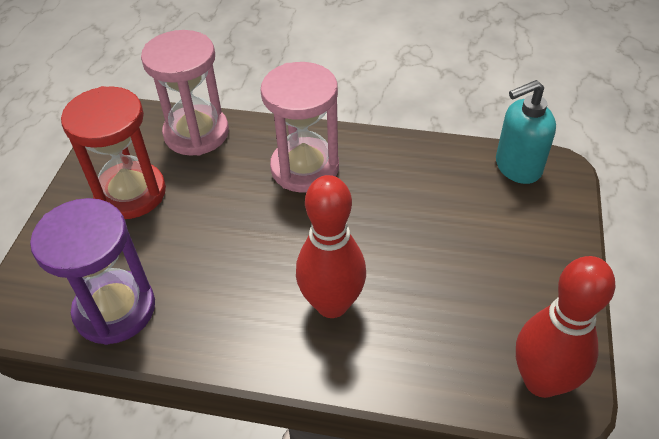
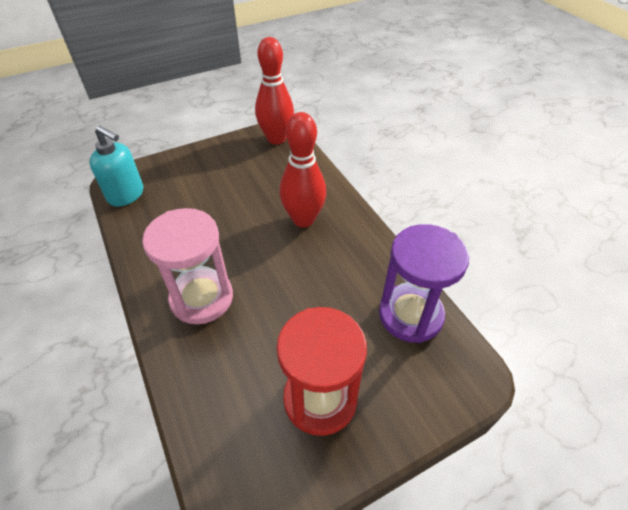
camera: 130 degrees left, 0 degrees up
(196, 133) = (212, 410): pink hourglass -> none

